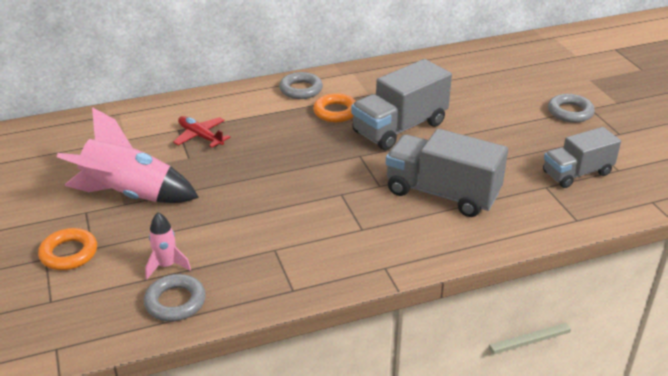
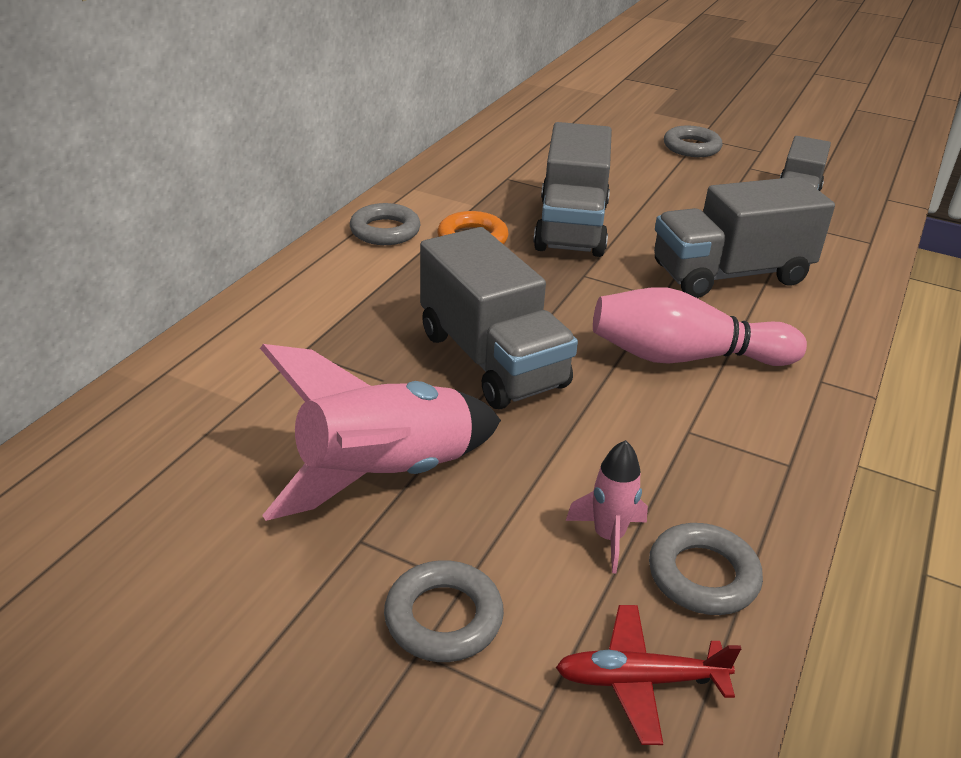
camera: 45 degrees left, 0 degrees up
(69, 253) = (443, 618): orange ring -> grey ring
(200, 136) = (352, 345): red plane -> red plane (640, 680)
(245, 172) = (492, 359): none -> grey truck
(335, 219) = (685, 357): none -> pink bowling pin

